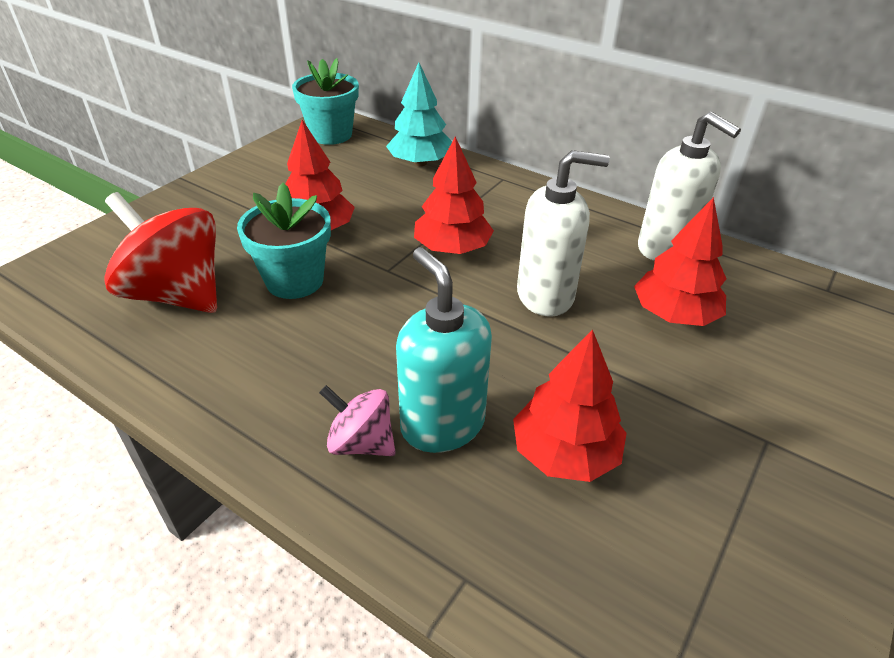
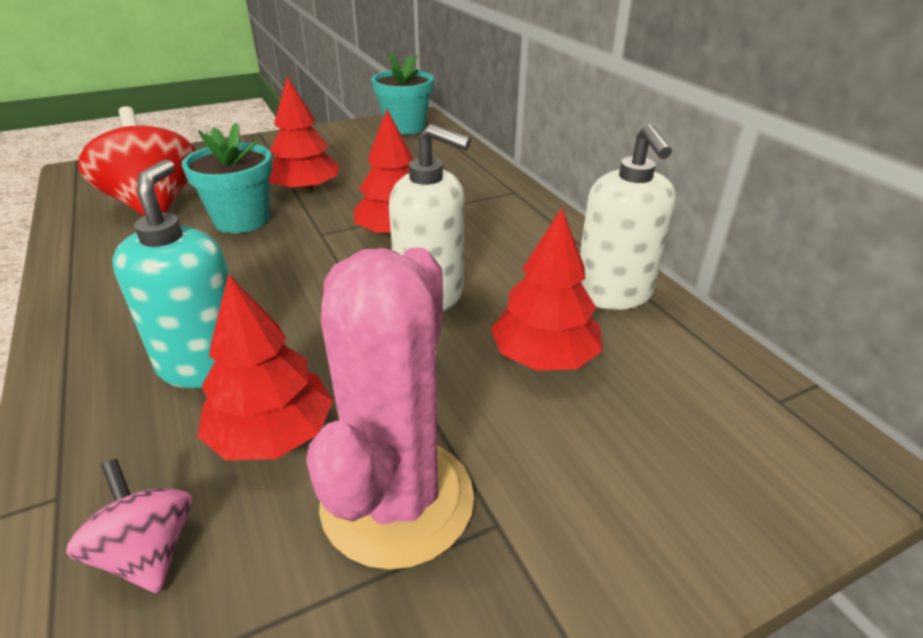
camera: 30 degrees right, 5 degrees down
(361, 442) = (130, 352): pink spinning top -> pink spinning top (148, 552)
(420, 163) = (453, 162): turquoise tree -> none
(698, 456) = (397, 500): none -> pink cactus

